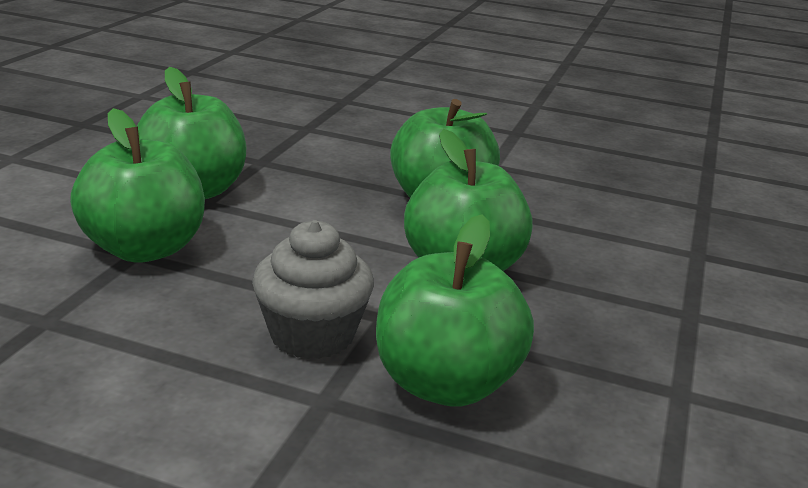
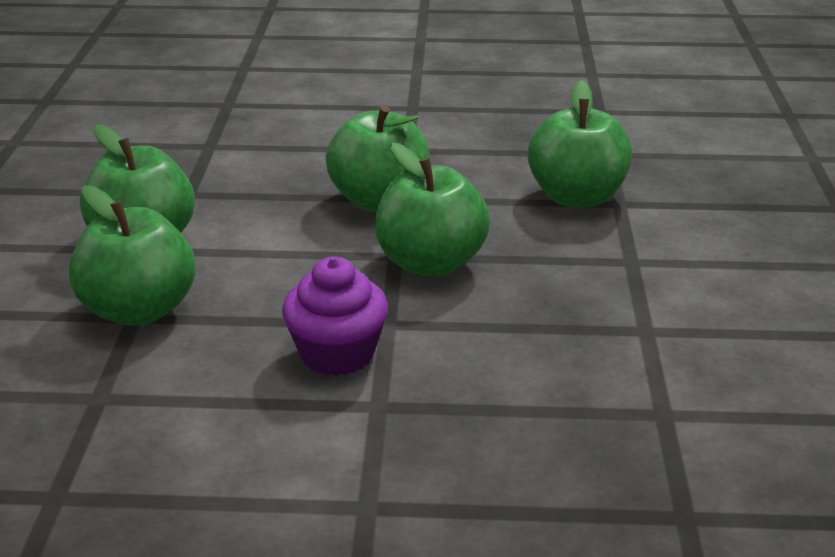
camera: 15 degrees left, 5 degrees up
(312, 335) = (337, 353): grey cupcake -> purple cupcake
(445, 384) = (466, 368): green apple -> green apple (576, 197)

